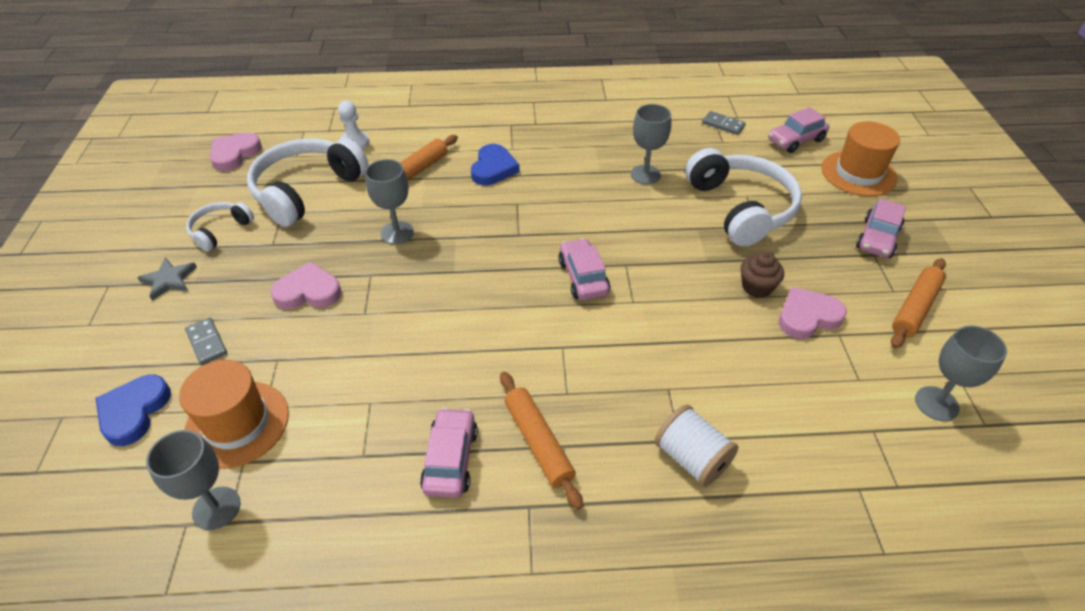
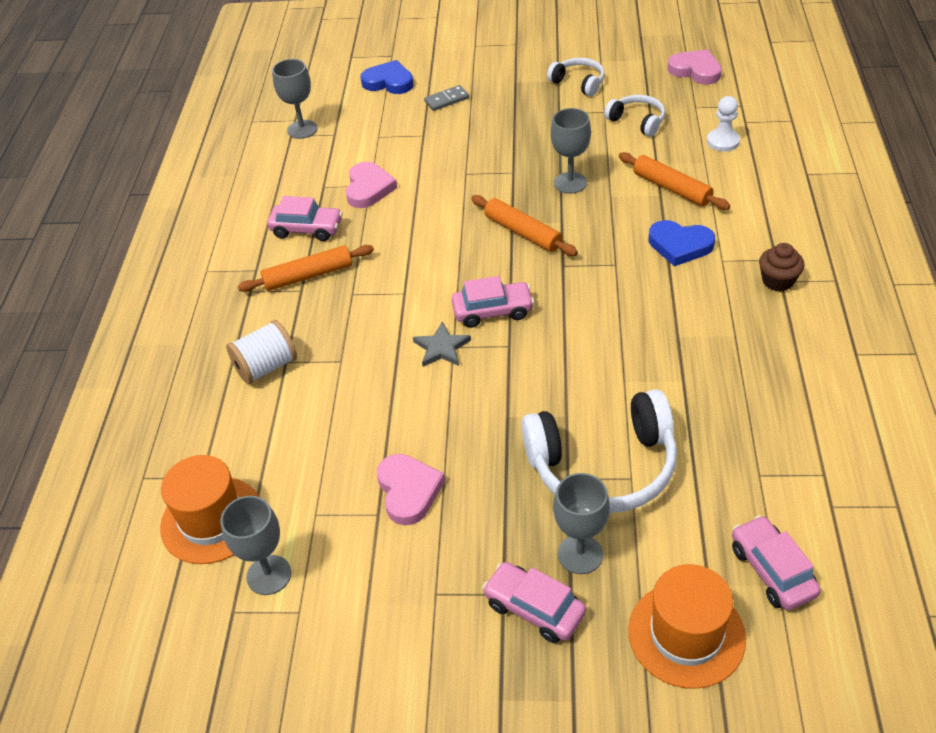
camera: 100 degrees right, 0 degrees up
(169, 280) = (518, 69): grey star -> grey star (441, 348)
(237, 424) = (367, 126): orange hat -> orange hat (212, 520)
(307, 190) = (637, 121): white headphones -> white headphones, size x0.51
(308, 291) = (496, 140): pink heart -> pink heart (368, 188)
(645, 174) = (673, 379): grey goblet -> grey goblet (580, 554)
(723, 125) = (805, 483): grey domino -> none
(756, 287) = (460, 454): brown cupcake -> brown cupcake (778, 281)
(914, 308) = (403, 606): orange rolling pin -> orange rolling pin (523, 232)

